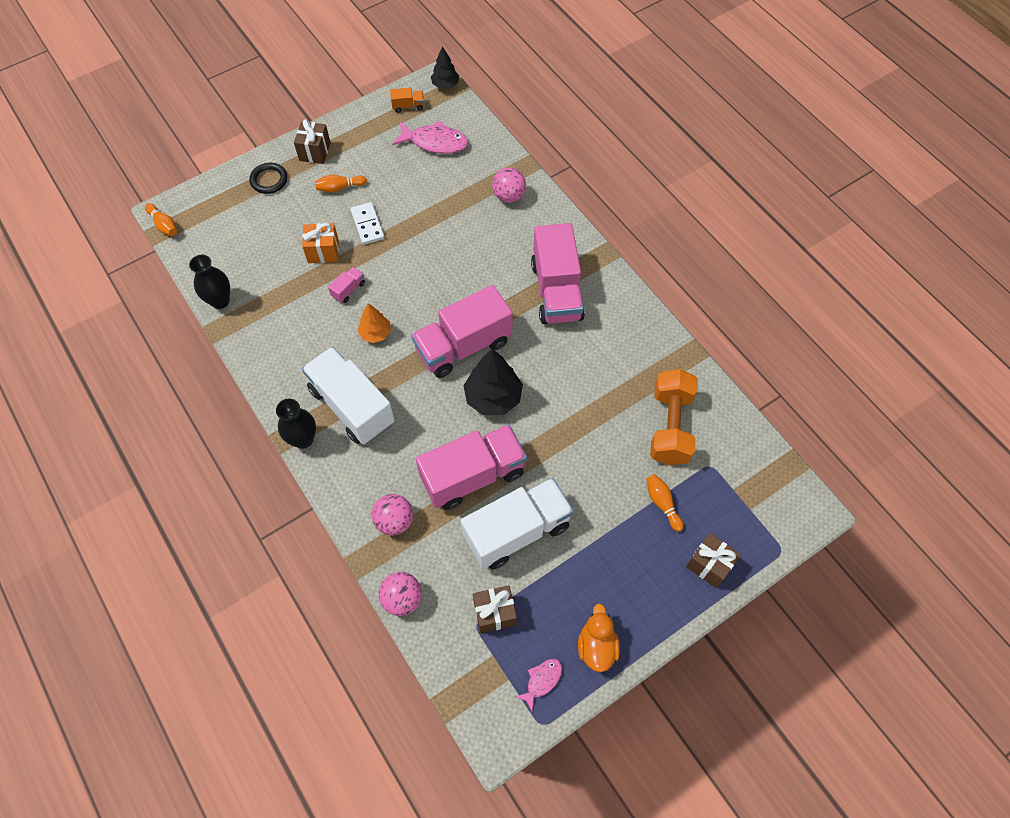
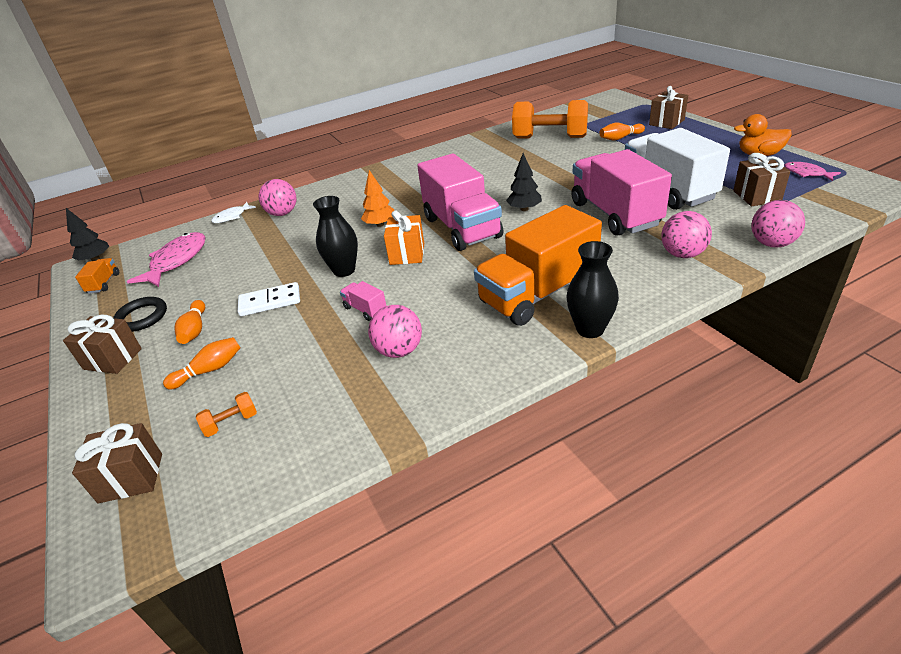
camera: 80 degrees left, 25 degrees down
(164, 225) = (134, 552): orange bowling pin -> orange bowling pin (209, 370)
(211, 204) = (131, 478): none -> brown gift
(220, 301) = (343, 442): black vase -> black vase (344, 270)
(245, 239) = (231, 423): none -> orange dumbbell
(269, 180) = (130, 404): black ring -> black ring (142, 317)
(297, 318) = (399, 351): none -> pink ball
(323, 251) = (295, 336): orange gift -> orange gift (407, 254)
(352, 406) = (538, 294): white truck -> orange truck
(375, 333) = (435, 284): orange tree -> orange tree (380, 224)
(493, 397) = (524, 209): black tree -> black tree, size x0.59
(507, 157) = (232, 217): none -> white fish
(556, 291) = (407, 185): pink truck -> none

